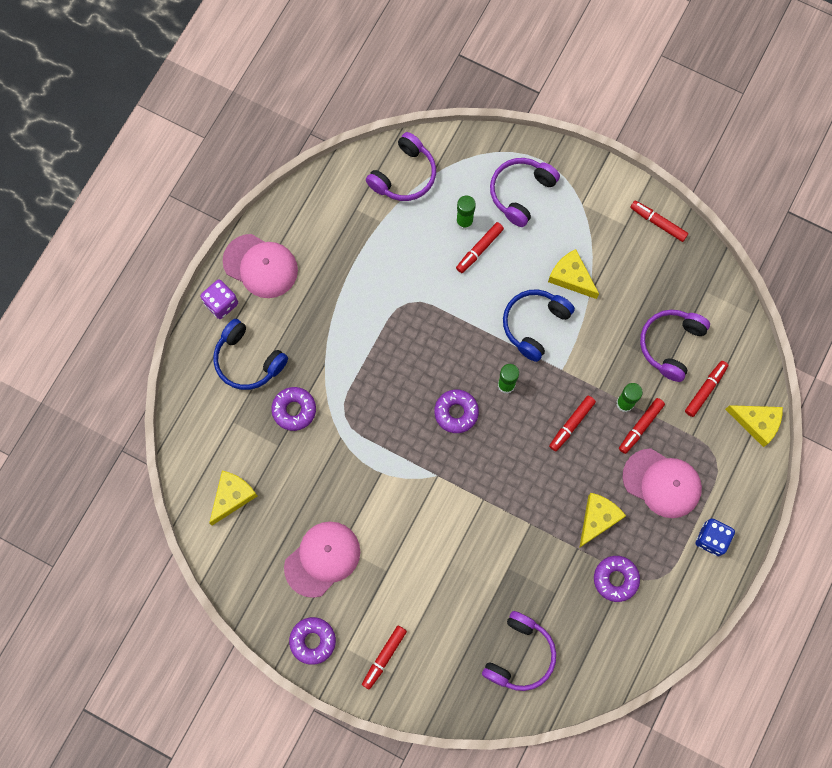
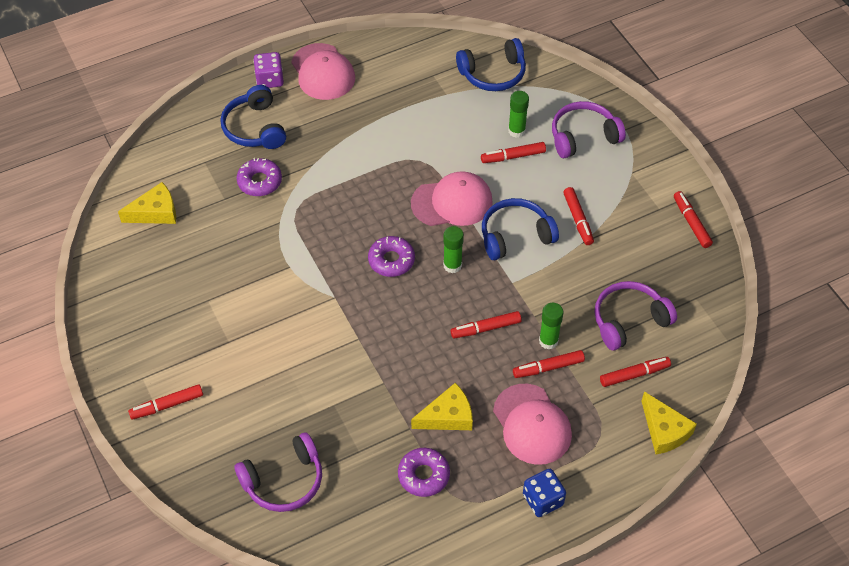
camera: 35 degrees right, 20 degrees down
(313, 641) = (121, 355): purple donut -> none
(322, 559) = (184, 299): pink cap -> pink cap (452, 202)
(404, 175) = (493, 73): purple headphones -> blue headphones
(571, 277) = (578, 219): yellow cheese -> red marker

